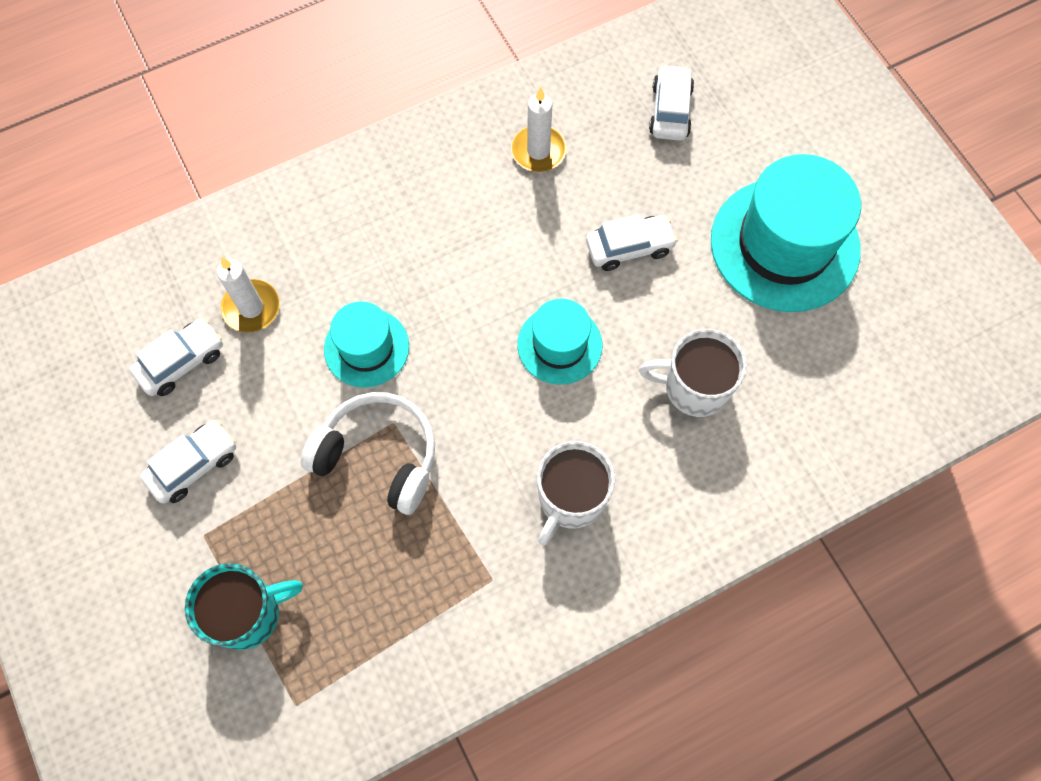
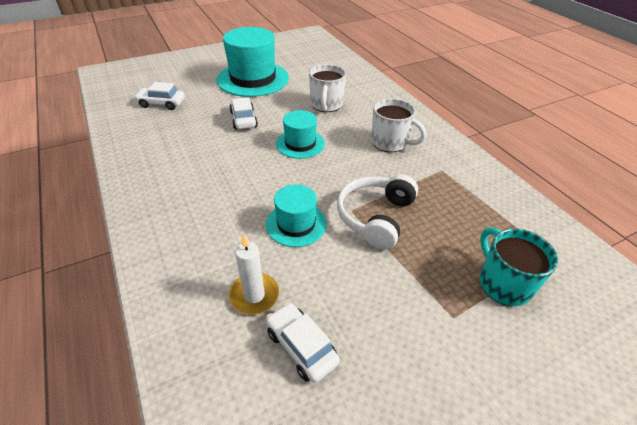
camera: 90 degrees left, 25 degrees down
(193, 465) = (397, 329): white car -> none
(538, 151) = (167, 148): white candle -> none

